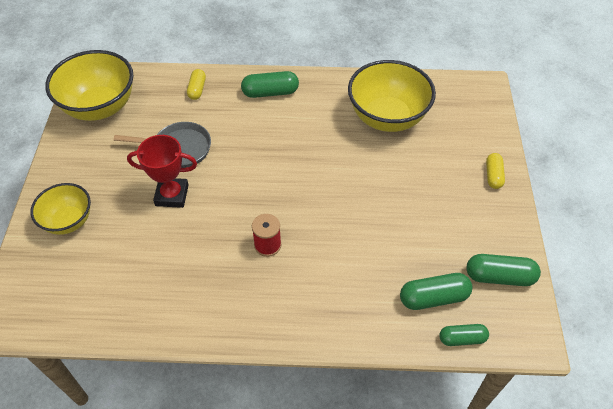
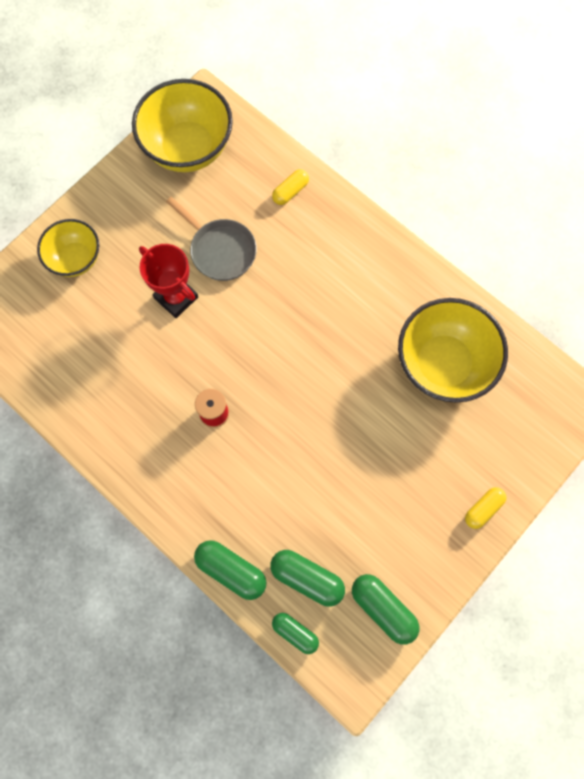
camera: 40 degrees right, 20 degrees up
(270, 92) = (356, 247): green capsule -> green capsule (231, 570)

